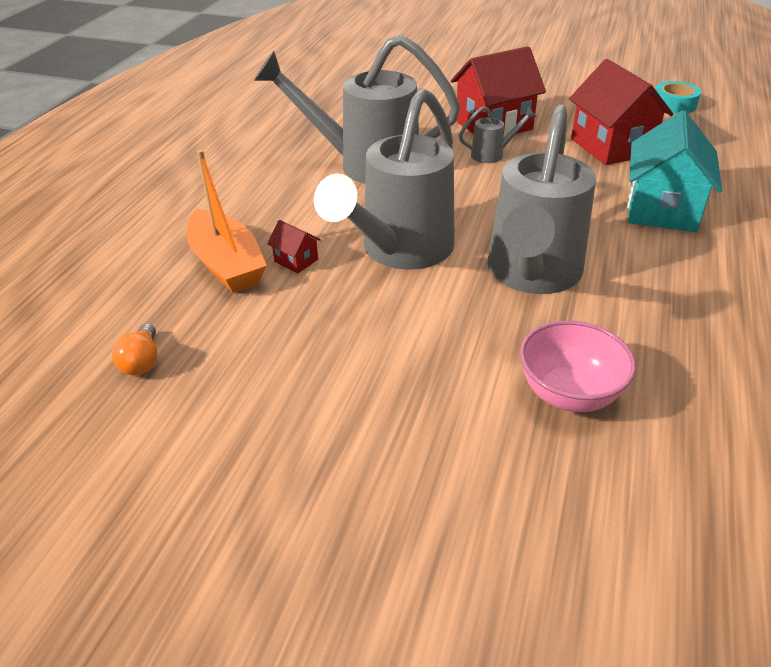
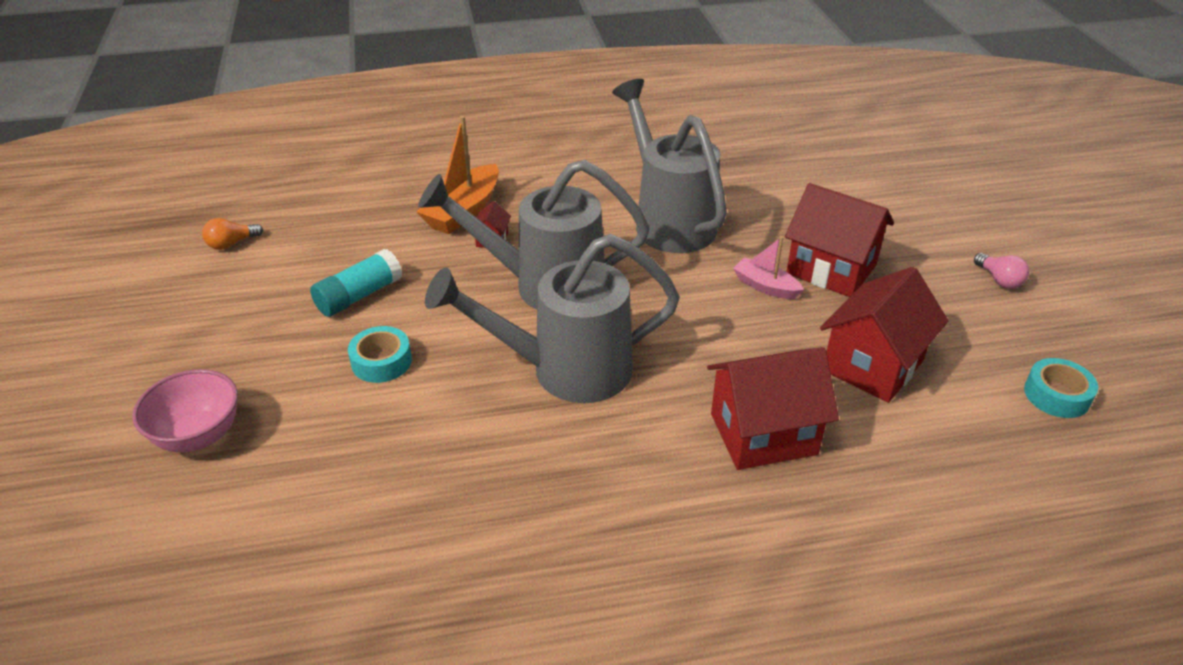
camera: 60 degrees right, 0 degrees up
(142, 361) = (336, 223): orange light bulb -> orange light bulb (231, 244)
(306, 377) = (359, 296): none -> turquoise glue stick
(438, 387) = (381, 361): none -> turquoise tape
(492, 154) = (765, 286): grey watering can -> pink boat
(553, 80) = (999, 280): none -> pink light bulb
(569, 394) = (411, 434): pink bowl -> pink bowl (198, 435)
(662, 209) = (763, 434): turquoise house -> red house

